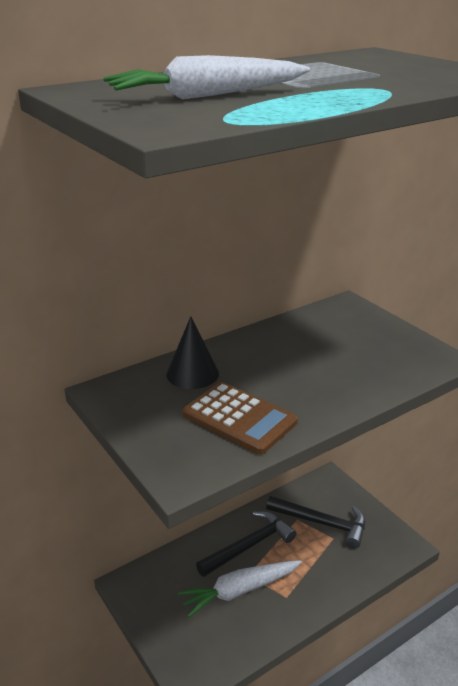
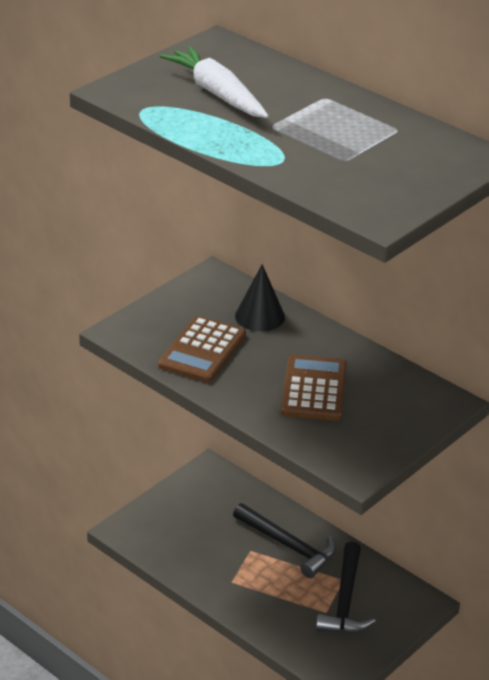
camera: 75 degrees right, 5 degrees up
(239, 591) = (227, 547): white carrot -> none
(320, 361) = (314, 389): none -> brown calculator

